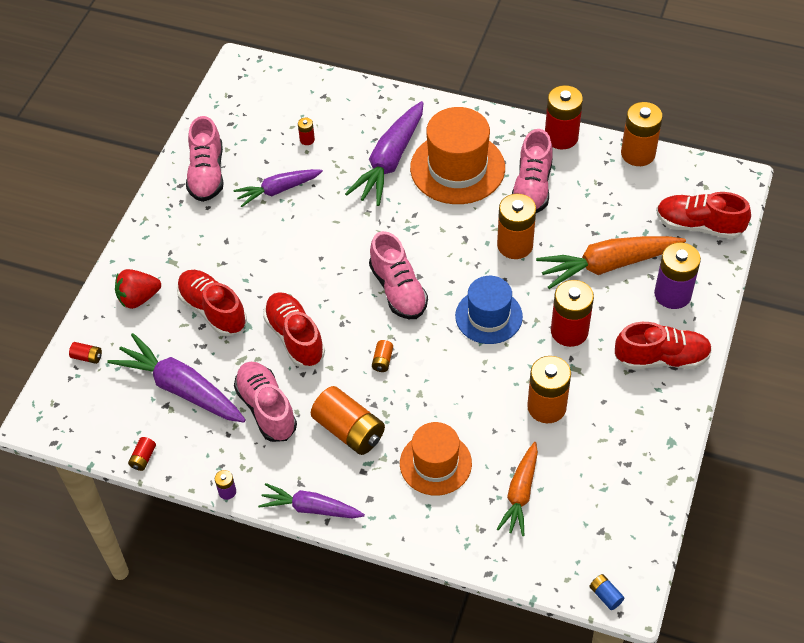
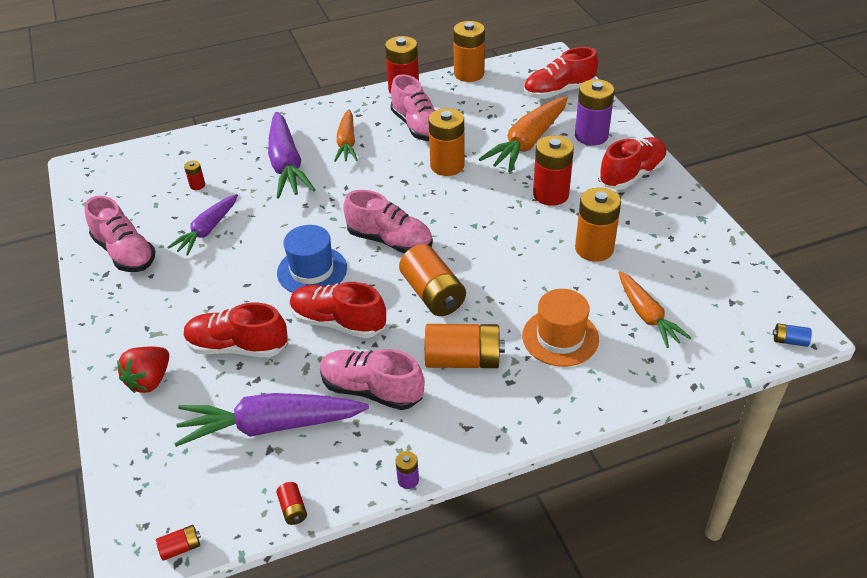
camera: 40 degrees left, 10 degrees down
(87, 357) = (141, 461): red battery -> red battery (181, 547)
(311, 508) = (498, 440): purple carrot -> none
(382, 360) = (433, 294): orange battery -> orange battery, size x2.26
(457, 168) = (347, 143): orange hat -> orange carrot
(488, 316) = (481, 218): blue hat -> blue hat (312, 270)

